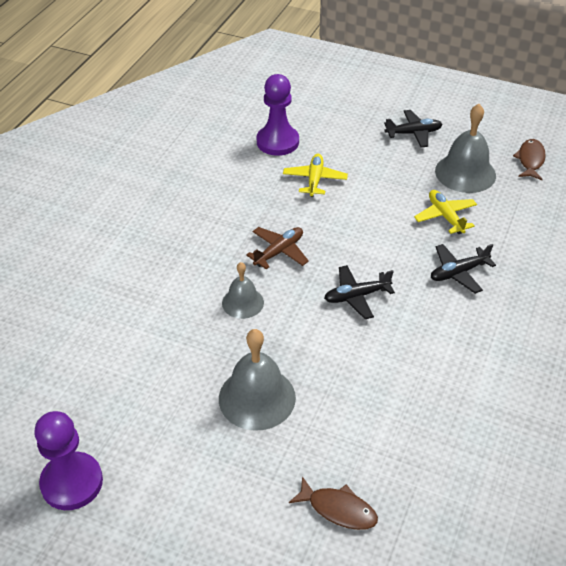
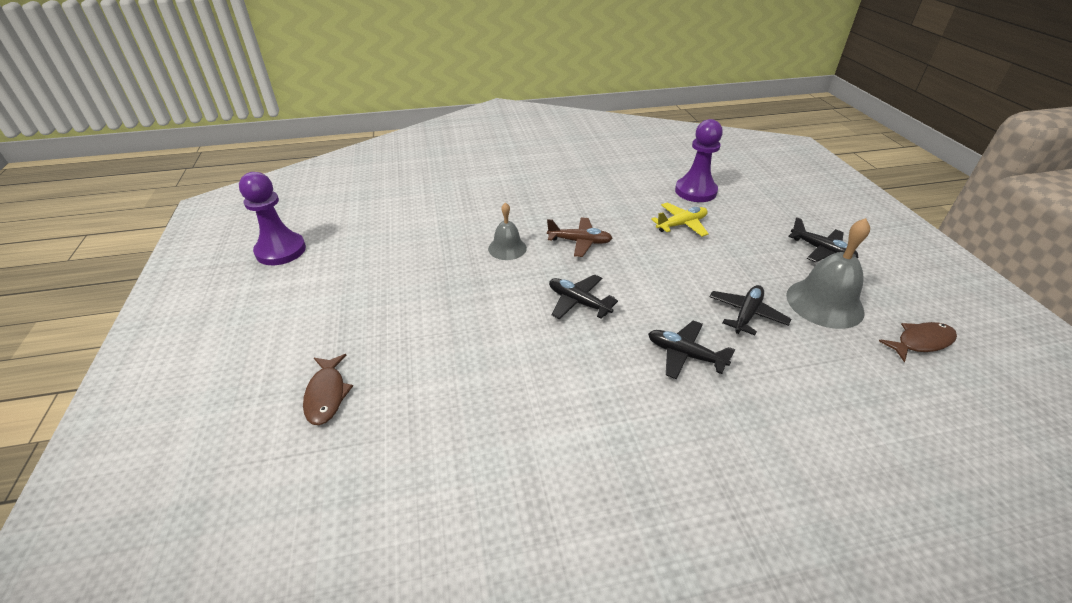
camera: 55 degrees right, 5 degrees down
(257, 398) = (416, 296): grey bell -> none
(445, 216) = (746, 314): yellow plane -> black plane

